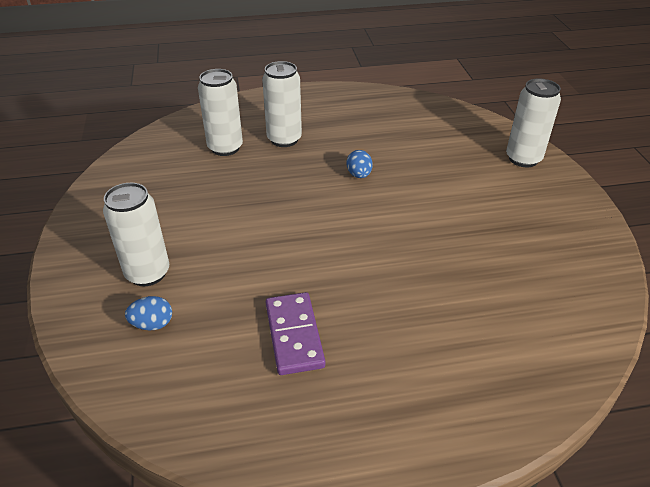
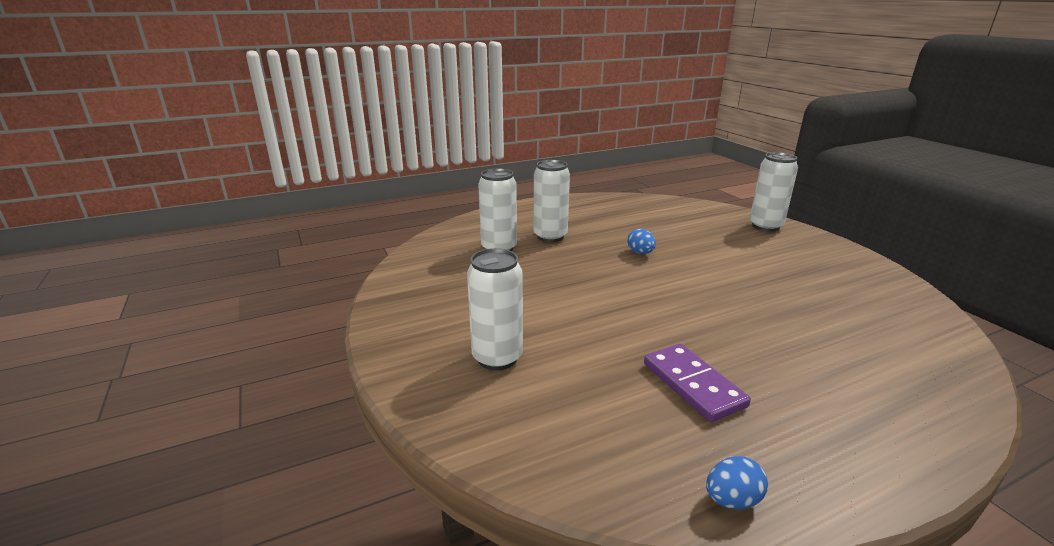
camera: 15 degrees left, 15 degrees down
(152, 324) = (537, 402): blue egg -> blue egg (732, 500)

